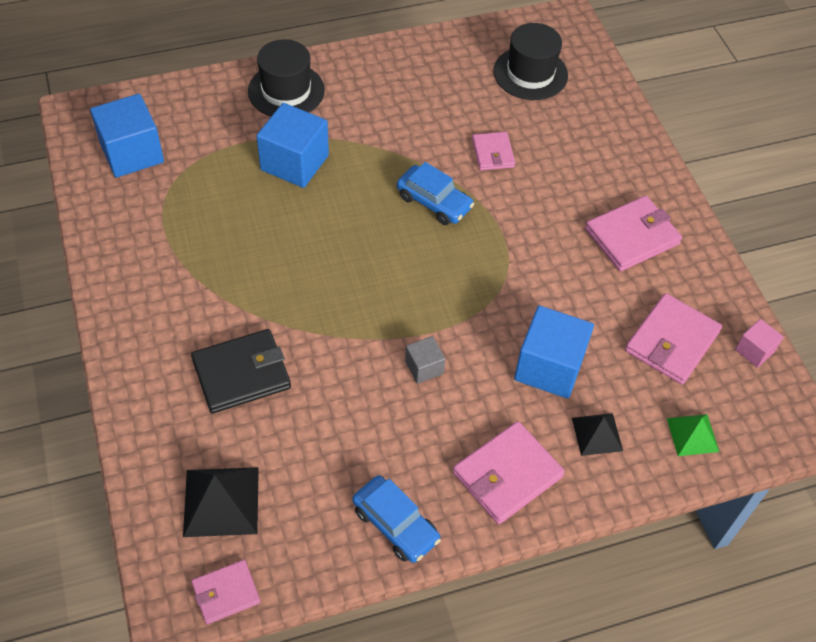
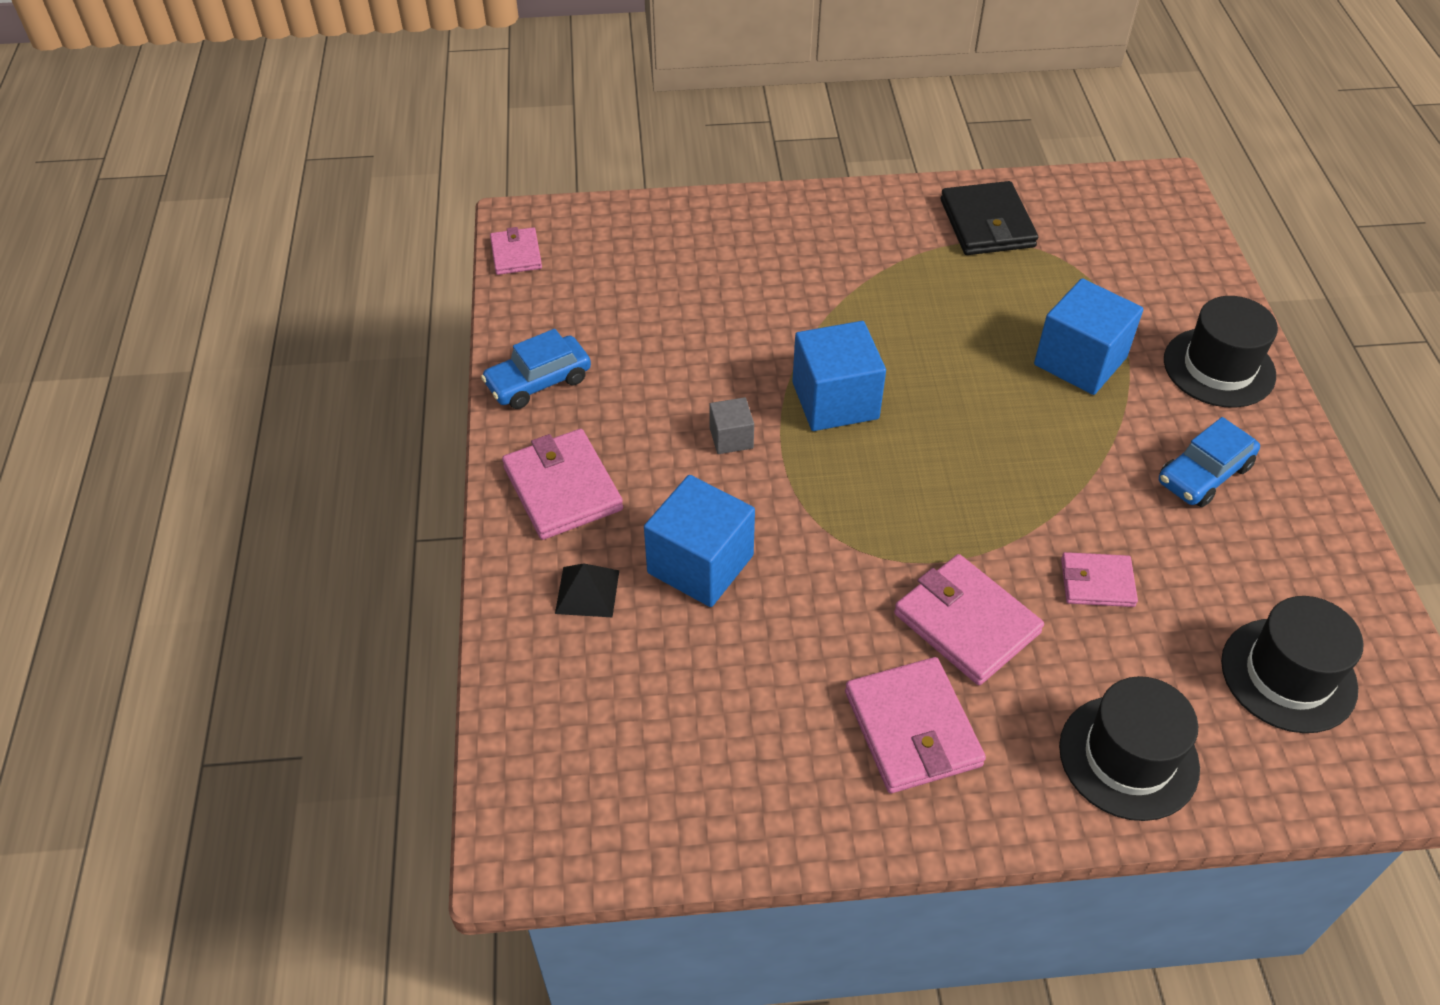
camera: 105 degrees right, 5 degrees down
(132, 153) = (1097, 223): blue cube -> blue cube (835, 400)
(221, 501) = (613, 259): black pyramid -> none
(241, 374) = (760, 285): black wallet -> black wallet (987, 223)
(434, 202) = (1001, 494): blue car -> blue car (1204, 474)
(610, 140) = (1128, 757): none -> black hat
(672, 341) = (707, 724): pink wallet -> pink wallet (966, 623)
(692, 435) = (551, 702): green pyramid -> none
(754, 351) = (664, 836): pink cube -> none

